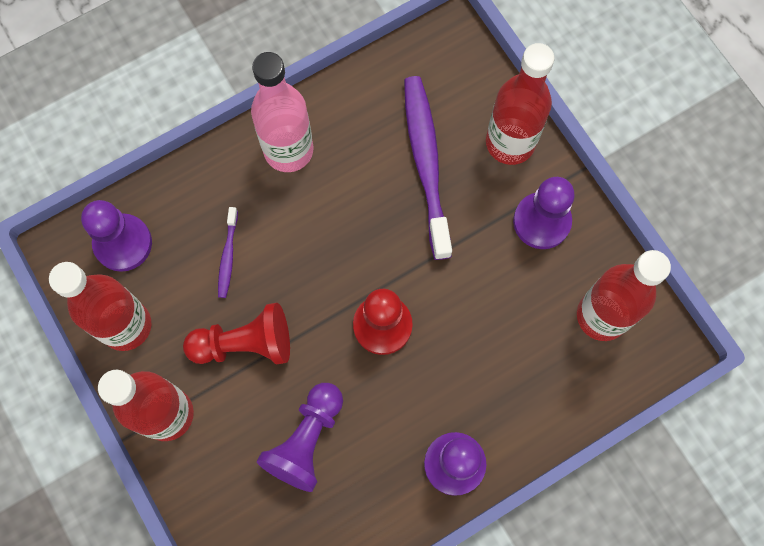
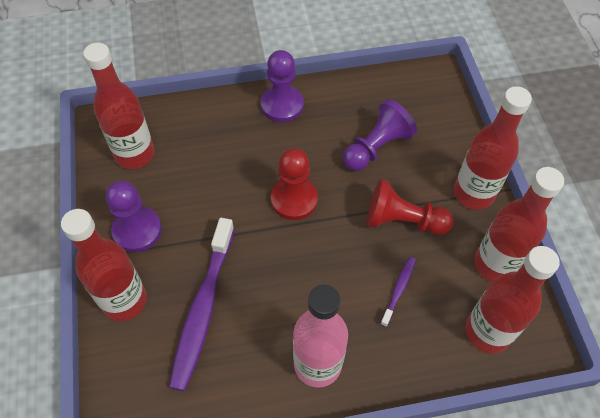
camera: 160 degrees left, 15 degrees down
(123, 243) = (487, 332): purple pawn -> red bottle

